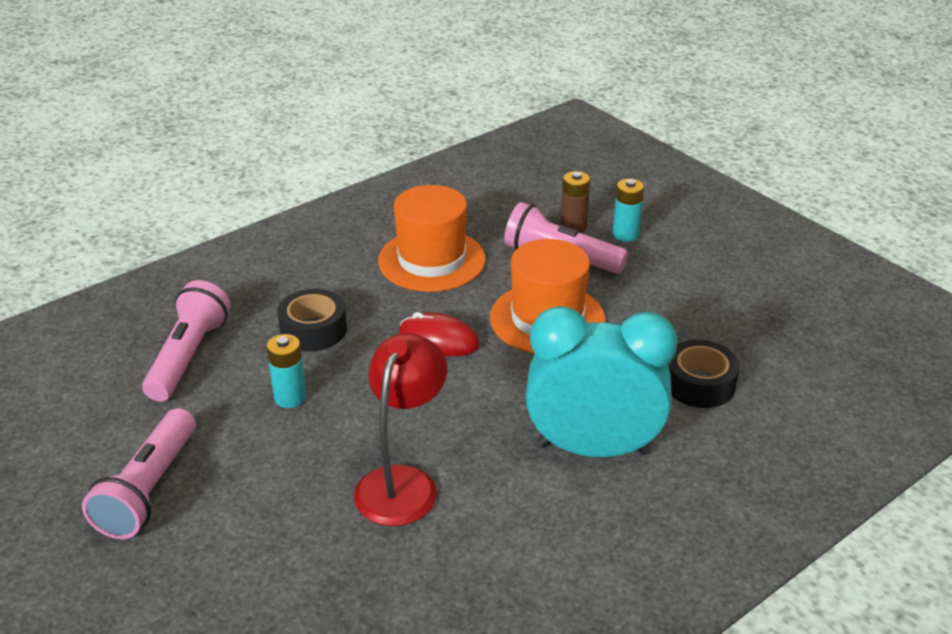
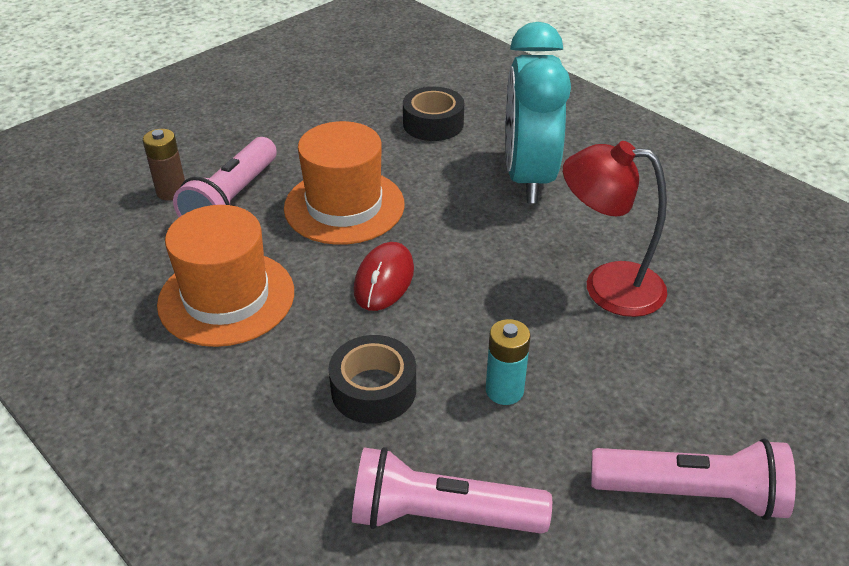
camera: 95 degrees left, 5 degrees up
(625, 234) = (193, 158): turquoise battery -> none

